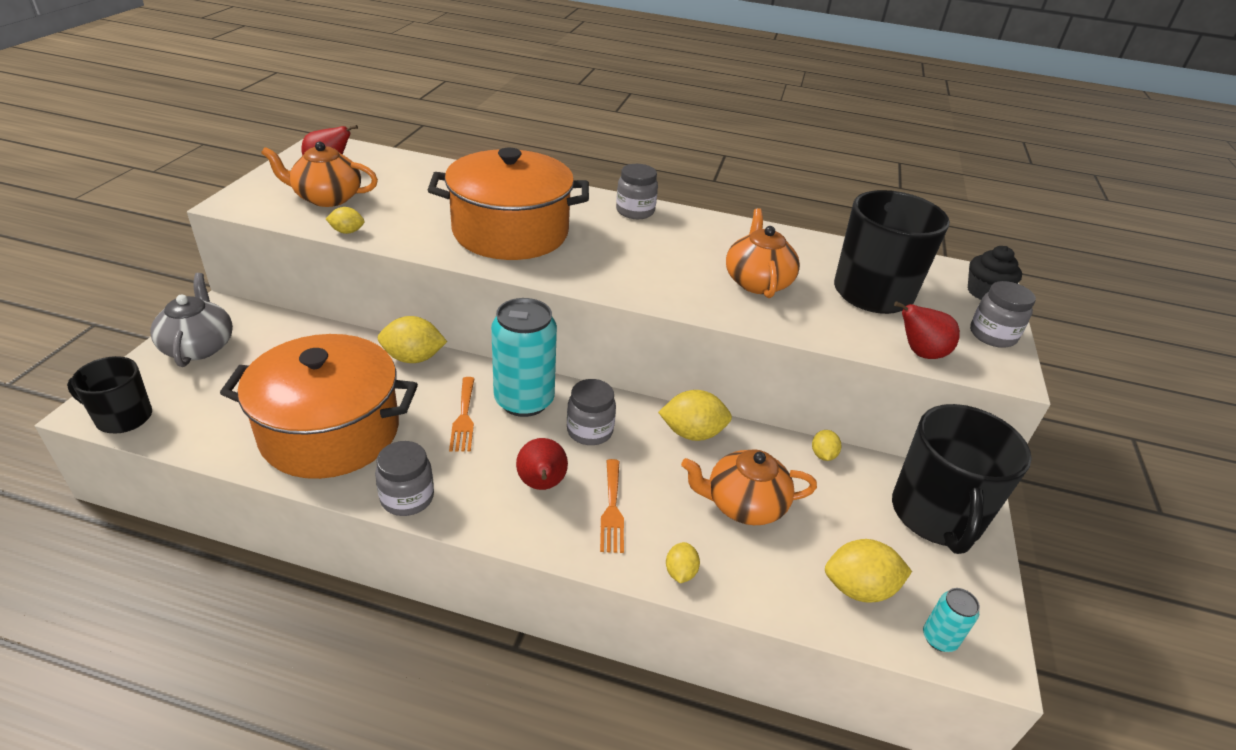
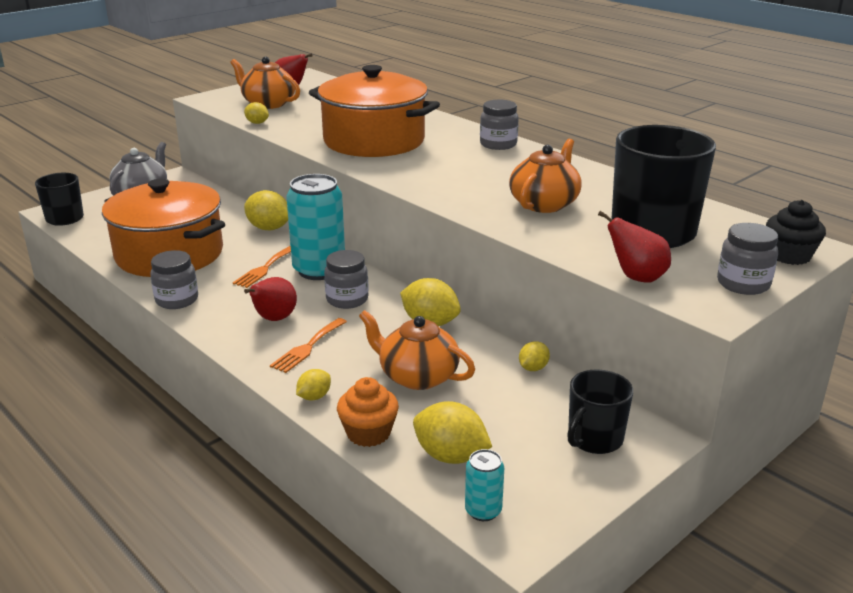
camera: 35 degrees right, 10 degrees down
(770, 595) = (368, 433): none -> orange cupcake
(936, 515) = (594, 439): black mug -> black mug, size x0.57

